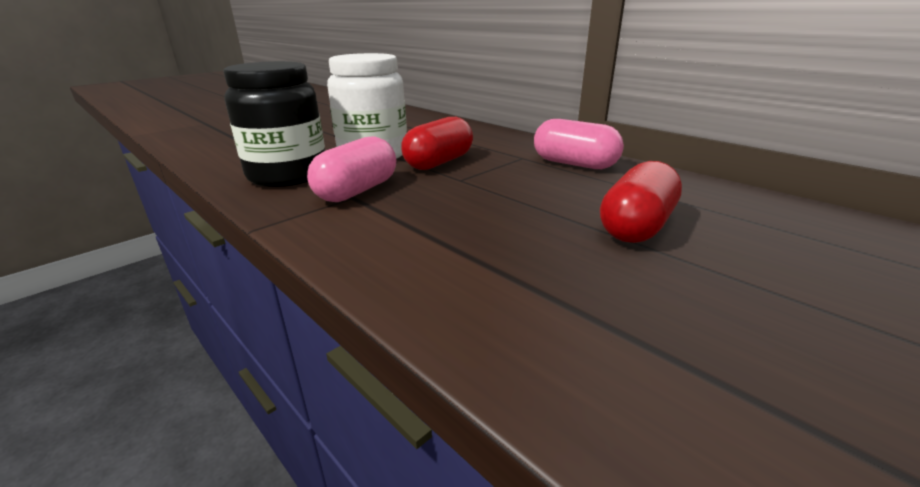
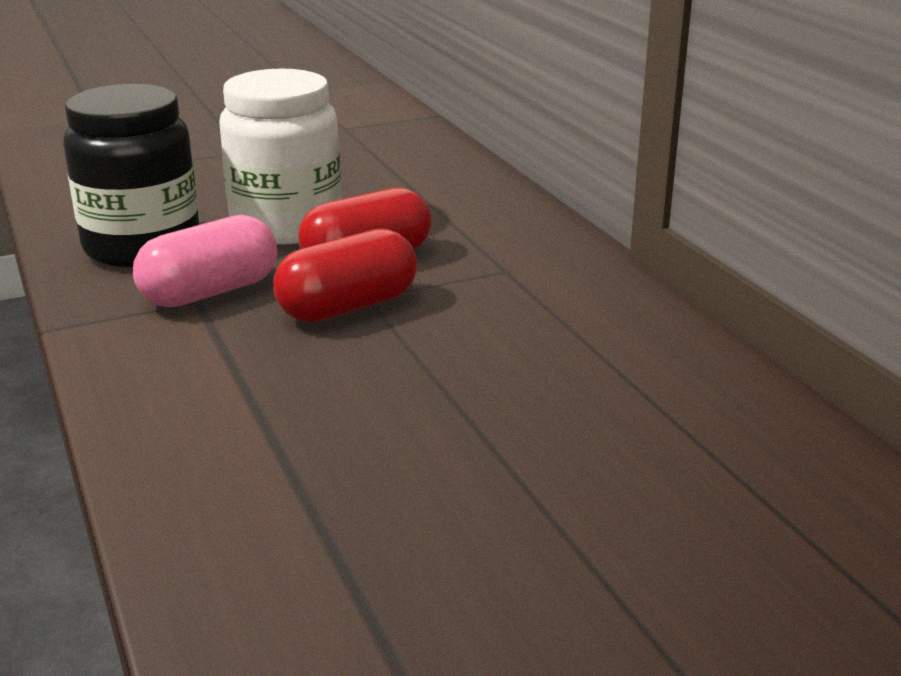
camera: 20 degrees right, 0 degrees up
(574, 164) = (573, 299): pink capsule -> none
(636, 226) = (525, 426): red capsule -> red capsule (348, 307)

